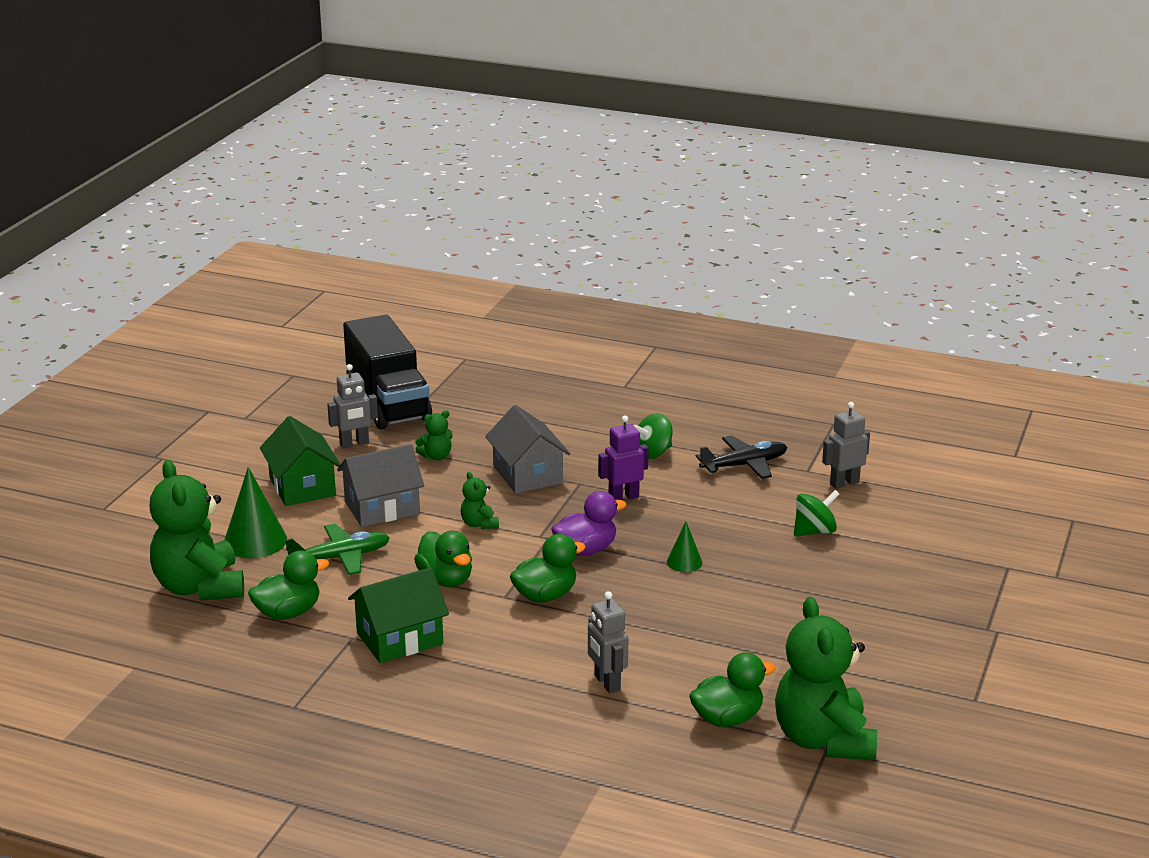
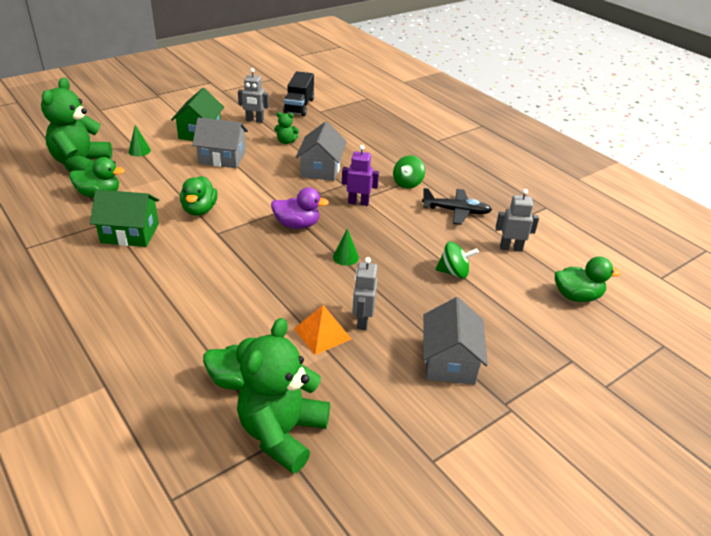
camera: 30 degrees right, 10 degrees up
(255, 541) = (139, 151): green cone -> green cone, size x0.56
(340, 558) = (165, 175): green plane -> none
(388, 402) = (299, 106): black truck -> black truck, size x0.65
(479, 524) = (259, 186): green teddy bear -> none
(545, 596) = (239, 242): green duck -> green duck (577, 296)
(606, 683) = (199, 316): grey robot -> grey robot (362, 321)
(652, 453) = (407, 183): green spinning top -> green spinning top turned 60 degrees counterclockwise
(754, 644) = (322, 333): none -> orange pyramid
(902, 615) = (449, 361): none -> grey house

